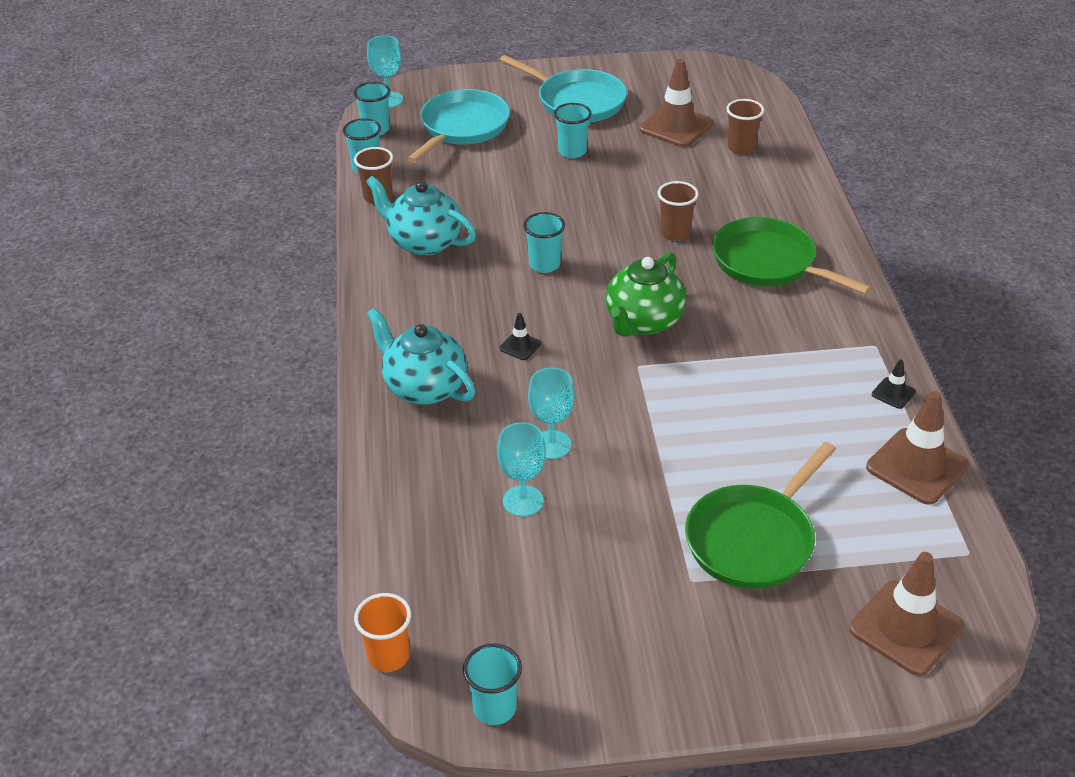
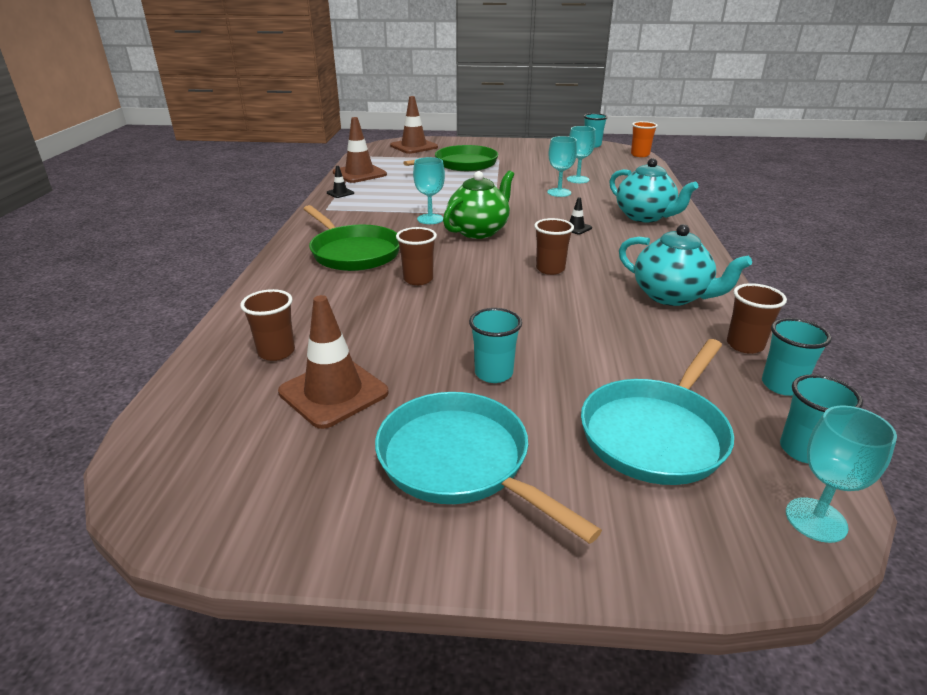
camera: 170 degrees left, 10 degrees down
(544, 264) = (550, 269): turquoise cup -> brown cup
(718, 340) = (430, 219): none -> turquoise goblet

